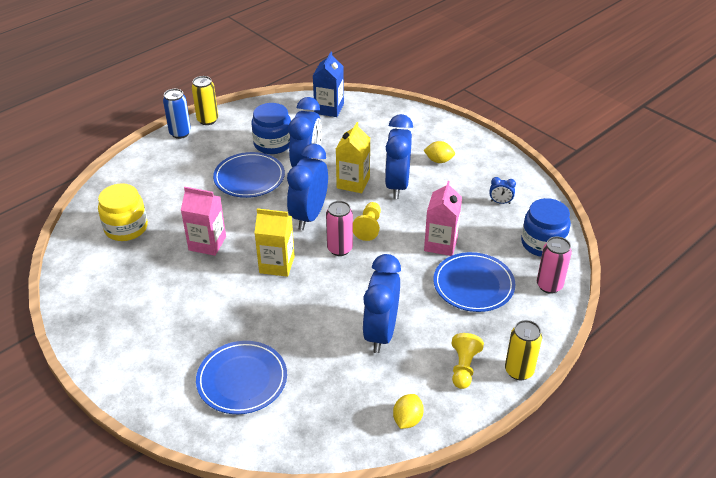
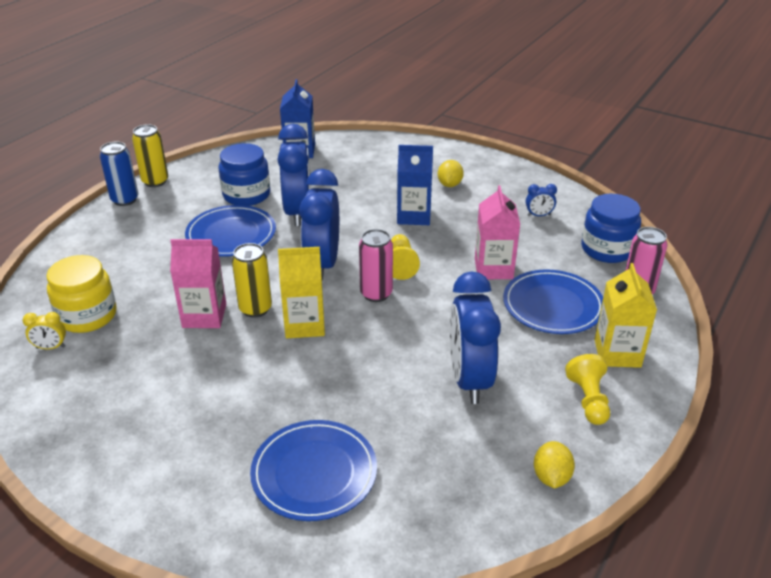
camera: 15 degrees left, 5 degrees down
(95, 248) = (51, 347): none -> yellow clock
(353, 183) = (361, 221): yellow carton -> yellow carton (617, 353)
(397, 185) = (414, 216): blue clock -> blue carton
(439, 160) = (449, 184): yellow lemon -> yellow lemon turned 75 degrees counterclockwise
(519, 371) = (654, 390): yellow can -> yellow can (255, 309)

